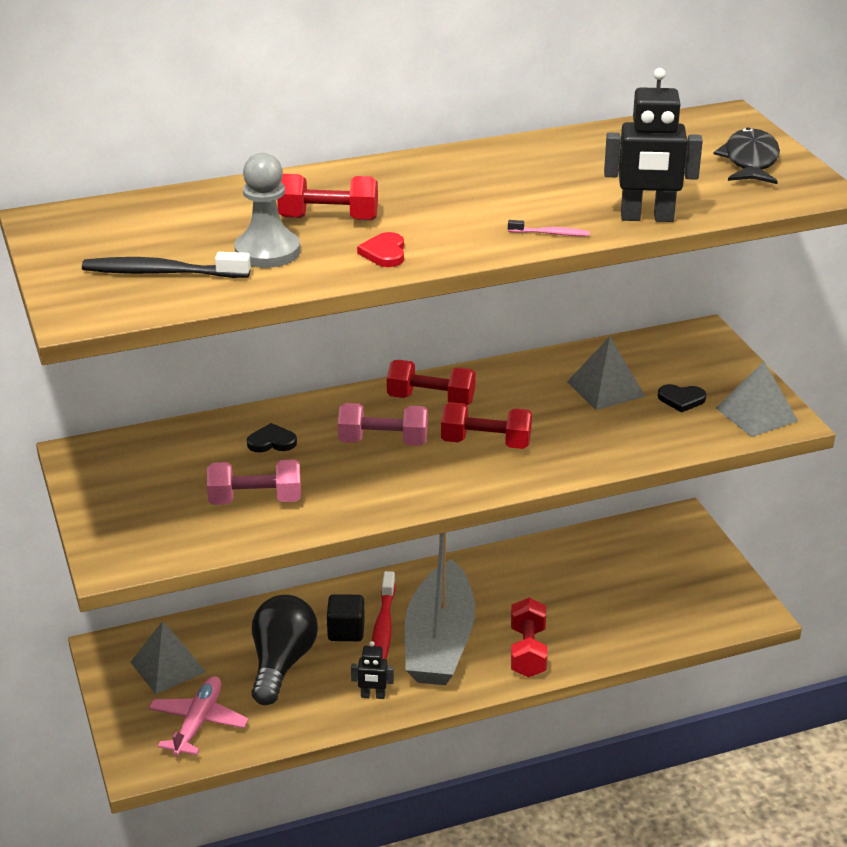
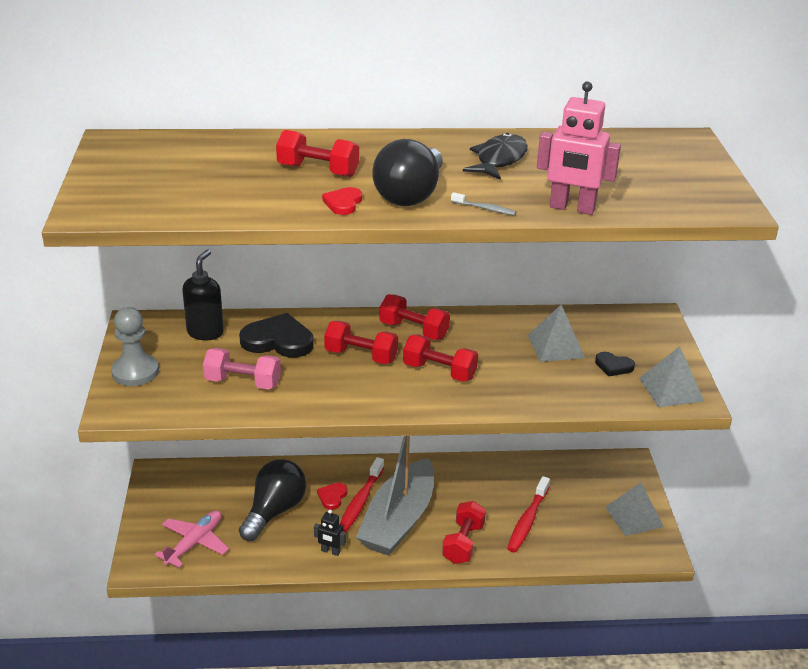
camera: 15 degrees right, 0 degrees up
(161, 273) = (166, 191): black toothbrush -> none
(168, 666) = (192, 496): grey pyramid -> grey pyramid (634, 516)
(175, 448) = (205, 332): none -> black soap dispenser
(267, 252) = (255, 188): grey pawn -> grey pawn (135, 372)
(272, 442) = (278, 340): black heart -> black heart, size x1.92
(346, 631) = (332, 497): black cube -> red heart
(383, 442) = (361, 356): pink dumbbell -> red dumbbell
(456, 231) = (410, 195): none -> black light bulb
(551, 233) = (485, 209): pink toothbrush -> grey toothbrush
(592, 610) = (527, 521): none -> red toothbrush
(647, 218) = (572, 208): black robot -> pink robot
(750, 161) = (687, 176): black fish -> black fish (499, 160)

